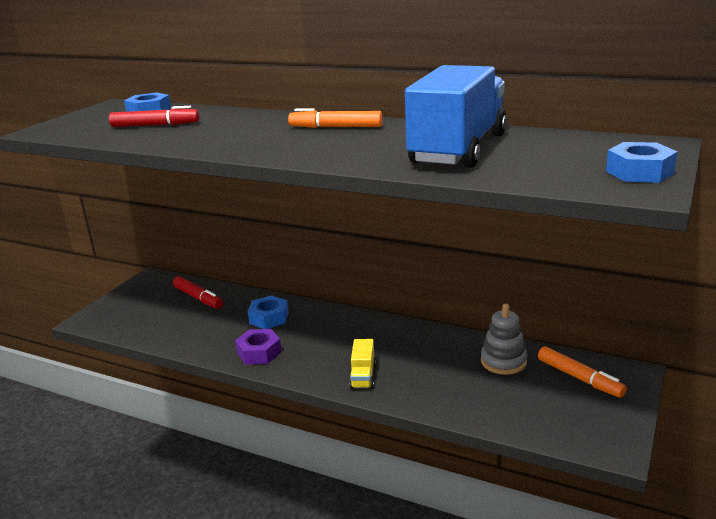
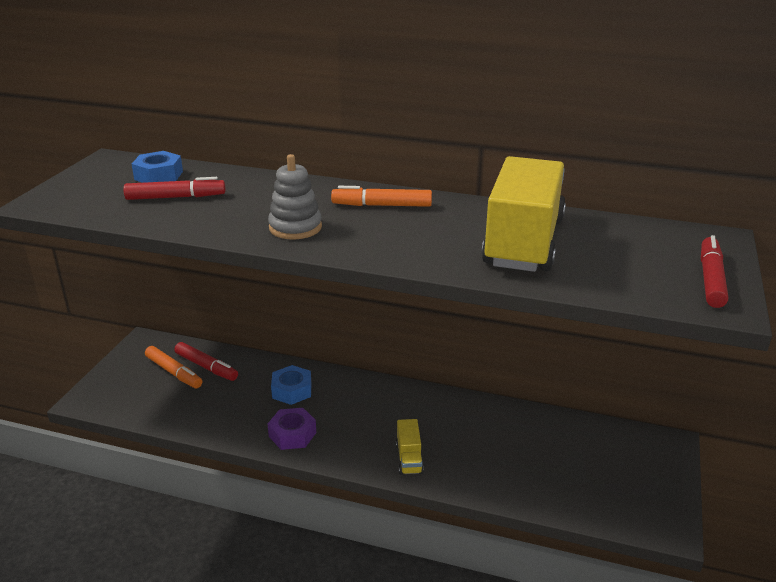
camera: 10 degrees left, 5 degrees up
(458, 149) = (523, 242): blue truck -> yellow truck
(503, 361) = (546, 435): grey stacking toy -> grey stacking toy (295, 227)
(579, 378) = (622, 451): orange marker -> orange marker (174, 372)
(639, 172) = (710, 279): blue nut -> red marker

